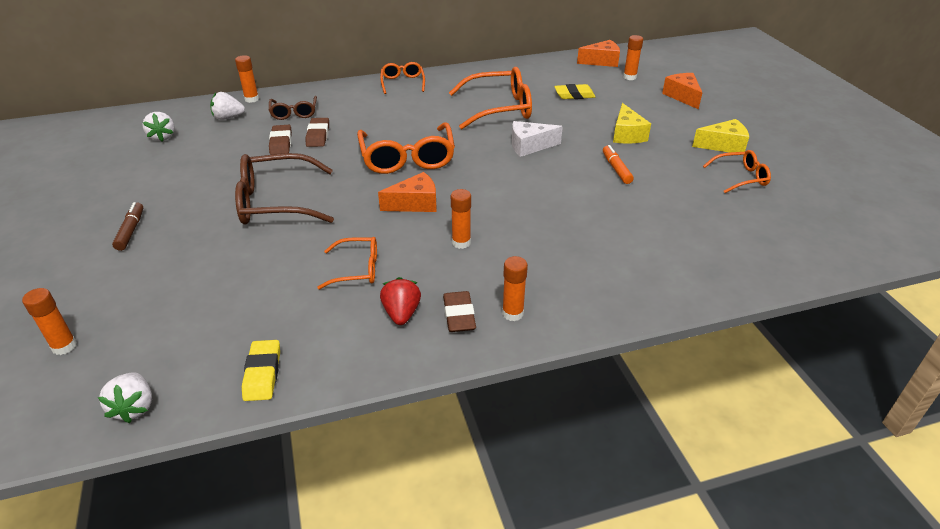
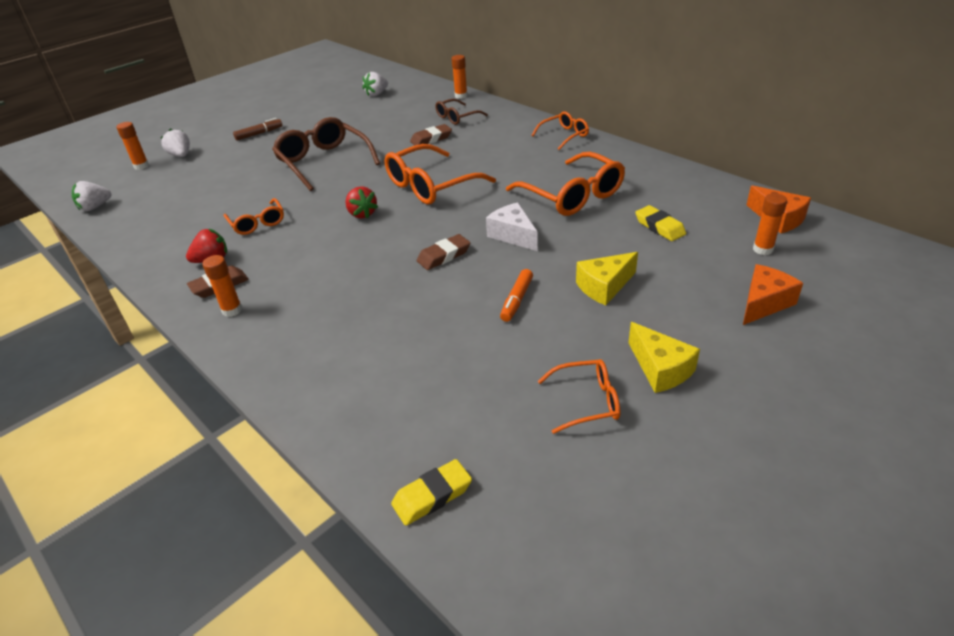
camera: 65 degrees right, 0 degrees up
(228, 118) = (424, 100): white strawberry -> white strawberry (181, 155)
(262, 373) = (132, 233): yellow eraser -> yellow eraser (432, 496)
(281, 143) = (406, 131): brown eraser -> brown eraser (444, 256)
(415, 203) = (362, 214): orange cheese -> red strawberry
(461, 242) = (318, 254): orange glue stick -> none
(616, 169) = (517, 300): orange marker -> orange marker turned 150 degrees clockwise
(740, 177) = (587, 401): orange glasses -> orange glasses turned 60 degrees counterclockwise

